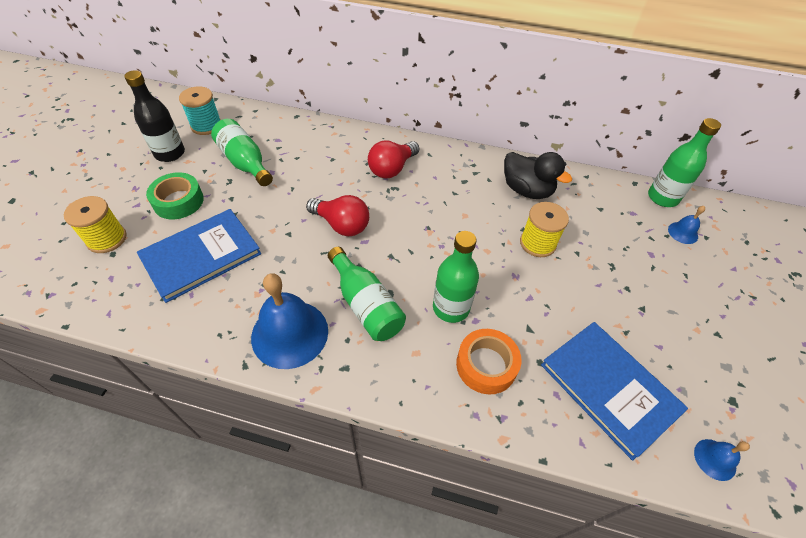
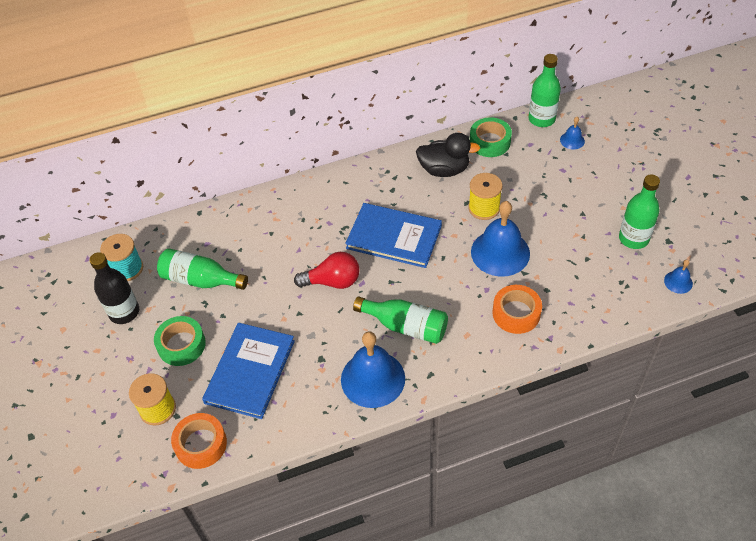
camera: 30 degrees left, 0 degrees up
(101, 290) = (201, 444): none -> orange tape
(392, 169) = (327, 212): red light bulb -> none
(451, 308) = (464, 291): green bottle -> green bottle (633, 238)
(520, 293) = (500, 252): none -> blue bell
(591, 190) = (490, 142): none -> green tape
(609, 388) = (597, 279): blue book -> blue book (394, 237)

